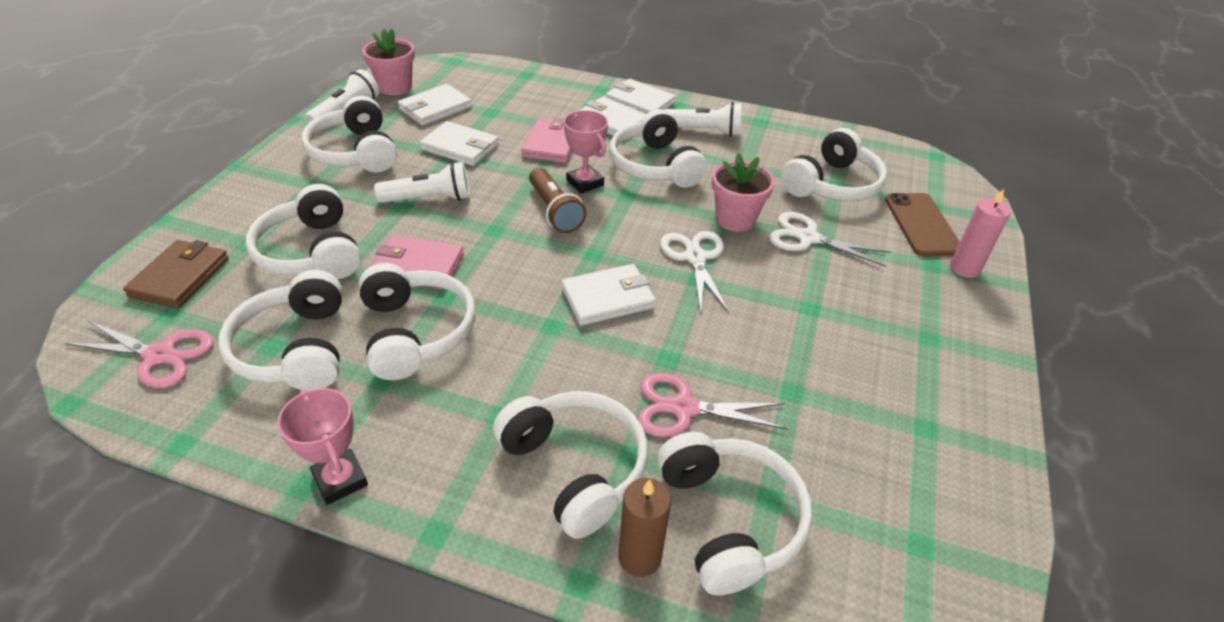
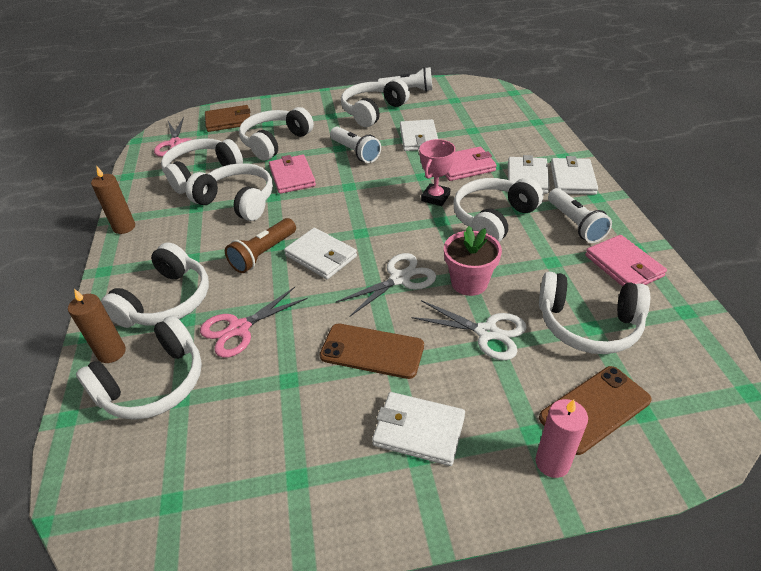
camera: 65 degrees right, 0 degrees up
(340, 480) = (124, 227): pink trophy -> brown candle
(395, 87) = (454, 90): pink flower pot -> none
(416, 332) = (237, 201): white headphones -> white headphones turned 105 degrees counterclockwise
(435, 108) = (449, 112): white wallet -> white wallet (418, 430)
(555, 211) = (390, 199): brown flashlight -> brown flashlight (263, 254)
(684, 408) = (239, 329): pink scissors -> pink scissors turned 105 degrees counterclockwise
(777, 137) = (623, 266): none -> pink wallet
(787, 316) = (372, 351): none -> brown phone
(808, 238) = (487, 332): white scissors -> white scissors turned 120 degrees clockwise

